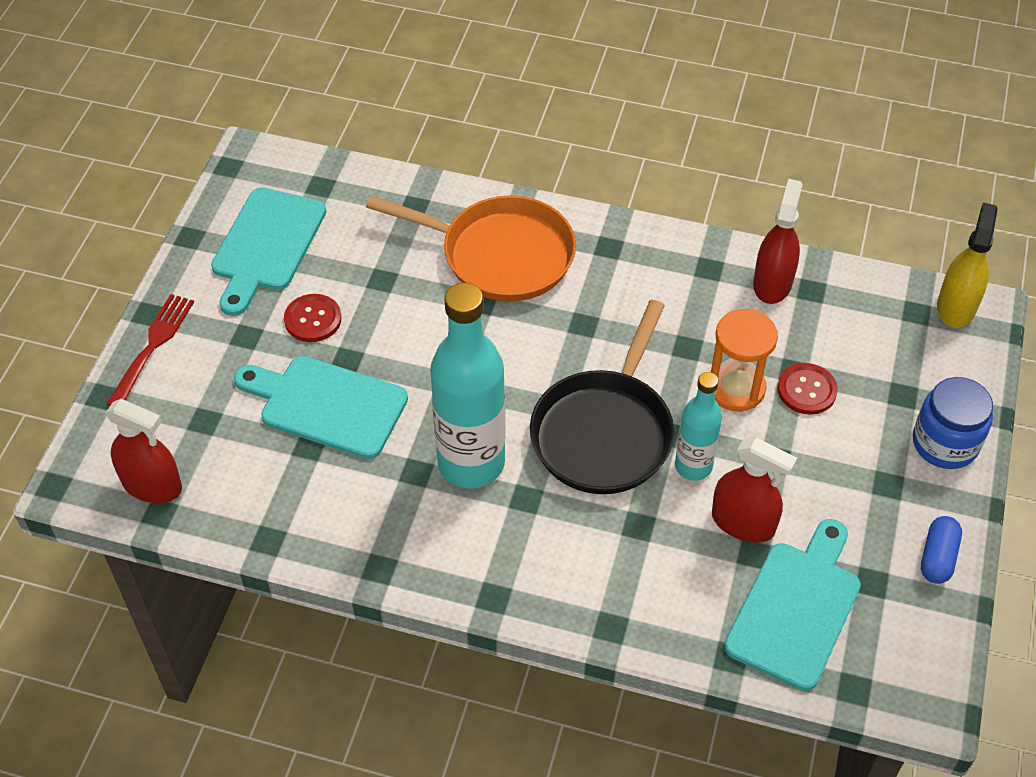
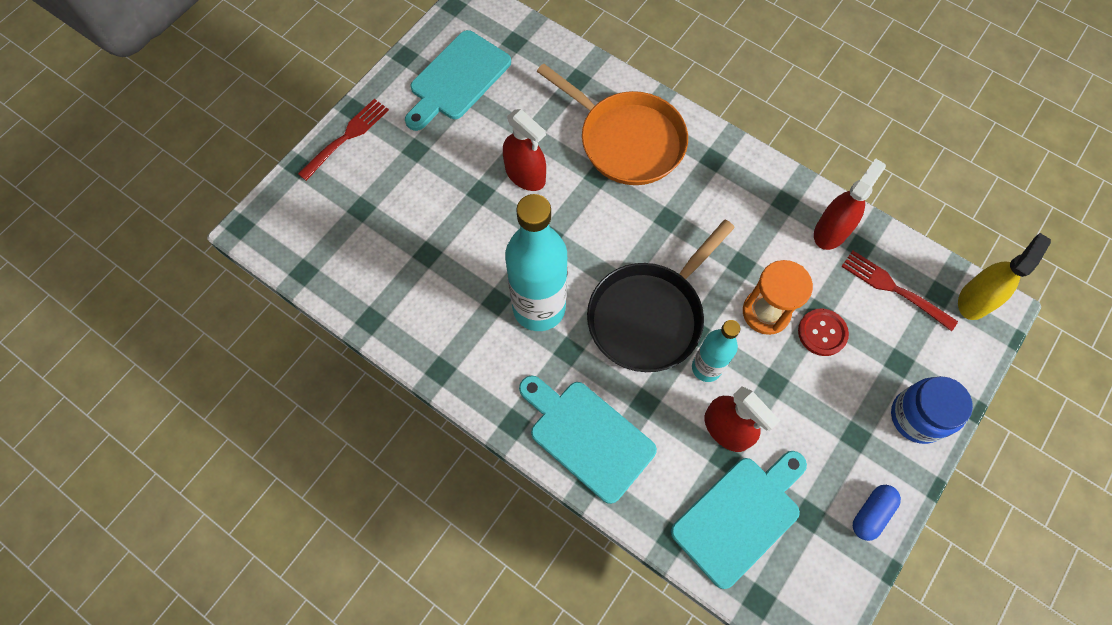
camera: 20 degrees right, 15 degrees up
(152, 485) = (306, 248): red spray bottle -> red spray bottle (525, 175)
(313, 319) = (468, 151): red button -> none
(327, 405) = (452, 225): turquoise cutting board -> turquoise cutting board (587, 436)
(866, 322) = (894, 289): none -> red fork

